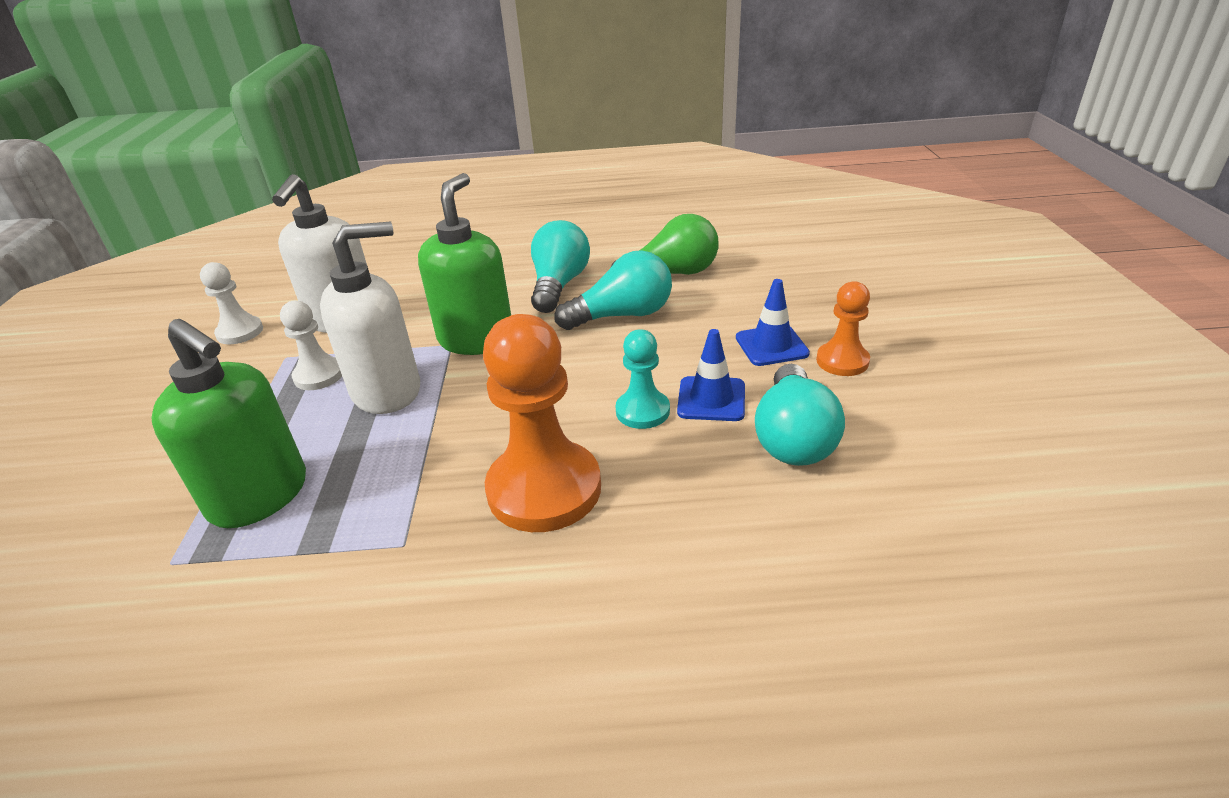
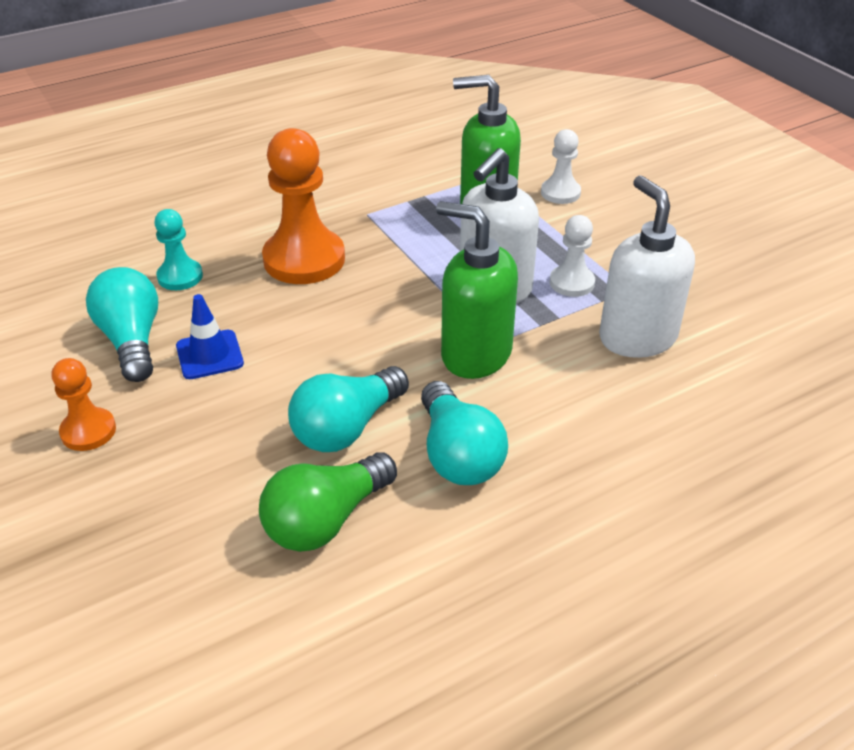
camera: 150 degrees right, 5 degrees up
(240, 332) = (715, 297): white pawn -> white pawn (560, 193)
(476, 339) = (475, 354): green soap dispenser -> green soap dispenser turned 135 degrees clockwise
(642, 411) = (265, 329): turquoise pawn -> turquoise pawn (180, 276)
(771, 346) = (165, 431): blue traffic cone -> none

